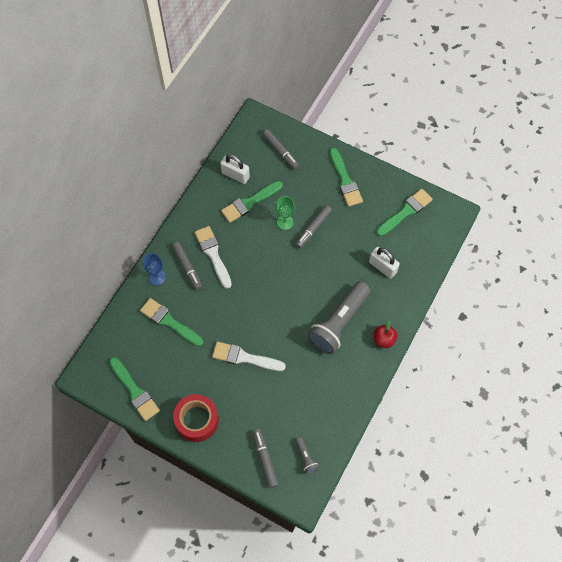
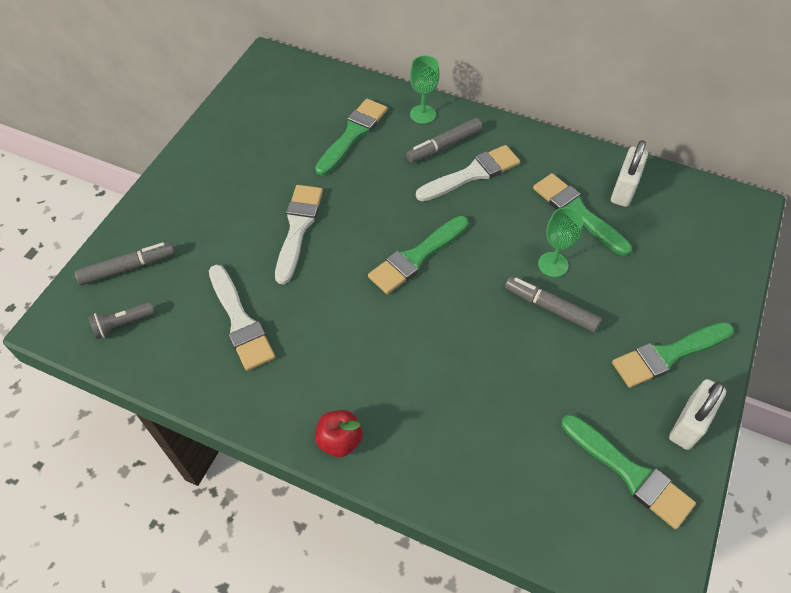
camera: 85 degrees right, 10 degrees down
(135, 391) = (246, 109): green brush -> green brush (416, 257)
(157, 277) = (423, 114): blue goblet -> green goblet
(197, 420) = (198, 180): red tape -> none
(281, 151) = (693, 248): grey marker -> none
(309, 390) = (240, 321): none -> white brush
(339, 323) = (368, 360): grey flashlight -> none
(382, 267) = (493, 432): white padlock -> white padlock (689, 423)

